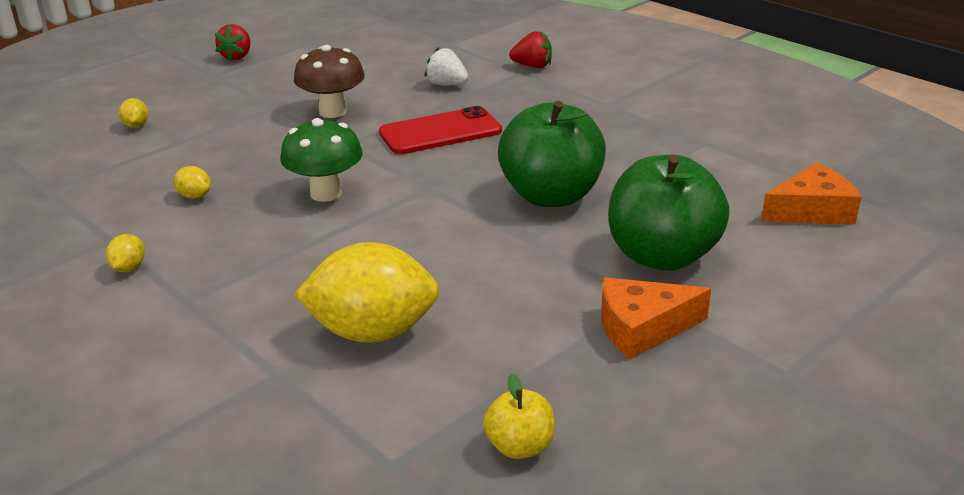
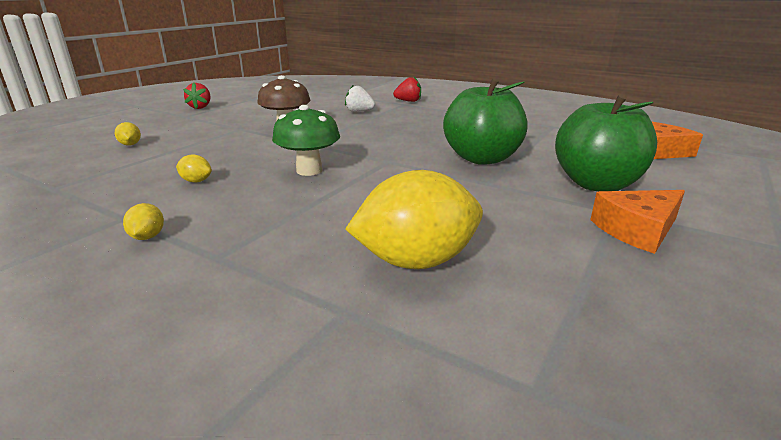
camera: 15 degrees left, 5 degrees down
(440, 132) = (373, 133): red phone -> none
(520, 447) = (647, 346): yellow apple -> none

